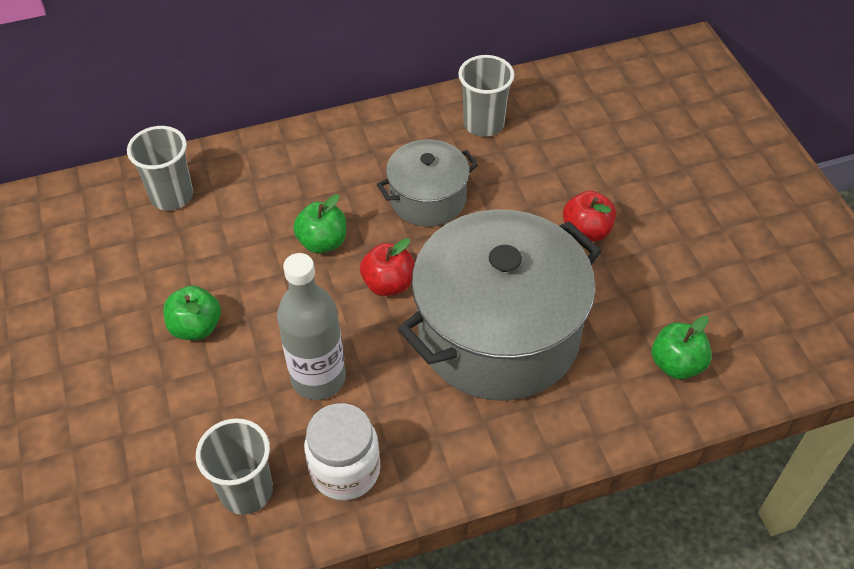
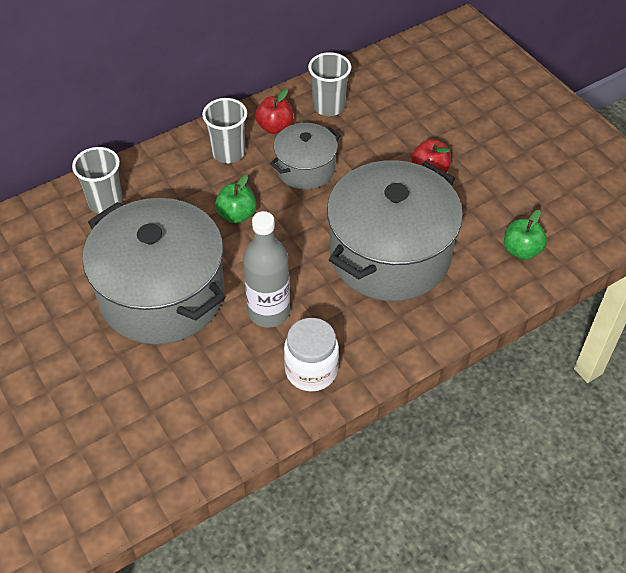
camera: 15 degrees left, 0 degrees up
(196, 327) = (162, 295): green apple -> grey pot
(246, 491) = (244, 400): grey cup -> grey cup (228, 153)
(388, 284) = (297, 235): red apple -> red apple (275, 127)

